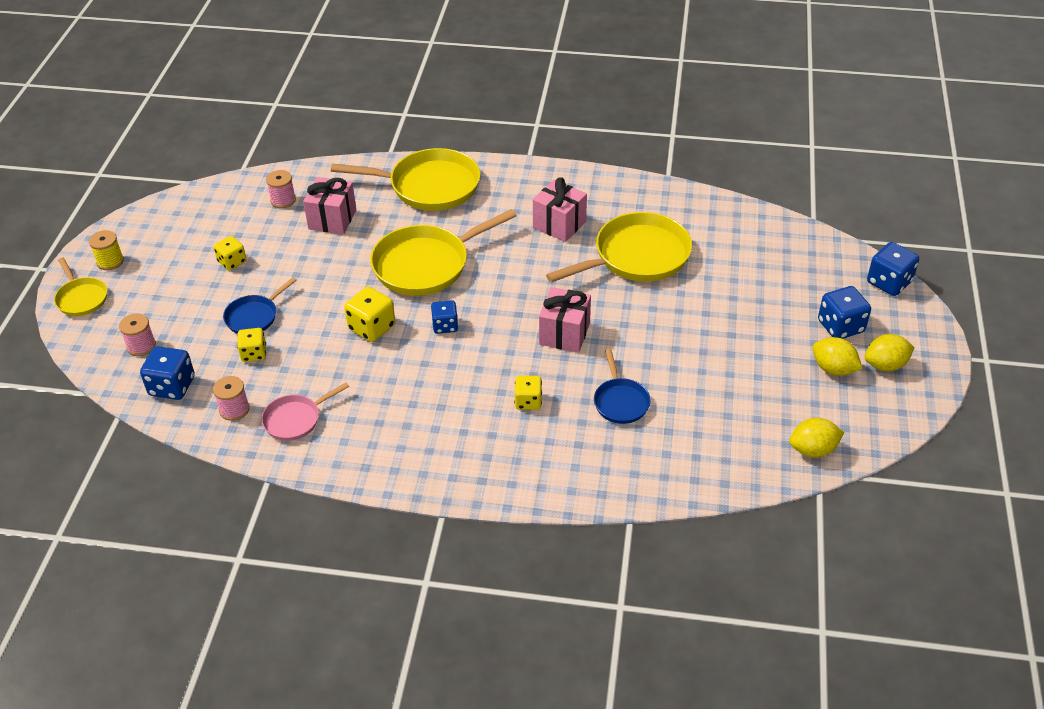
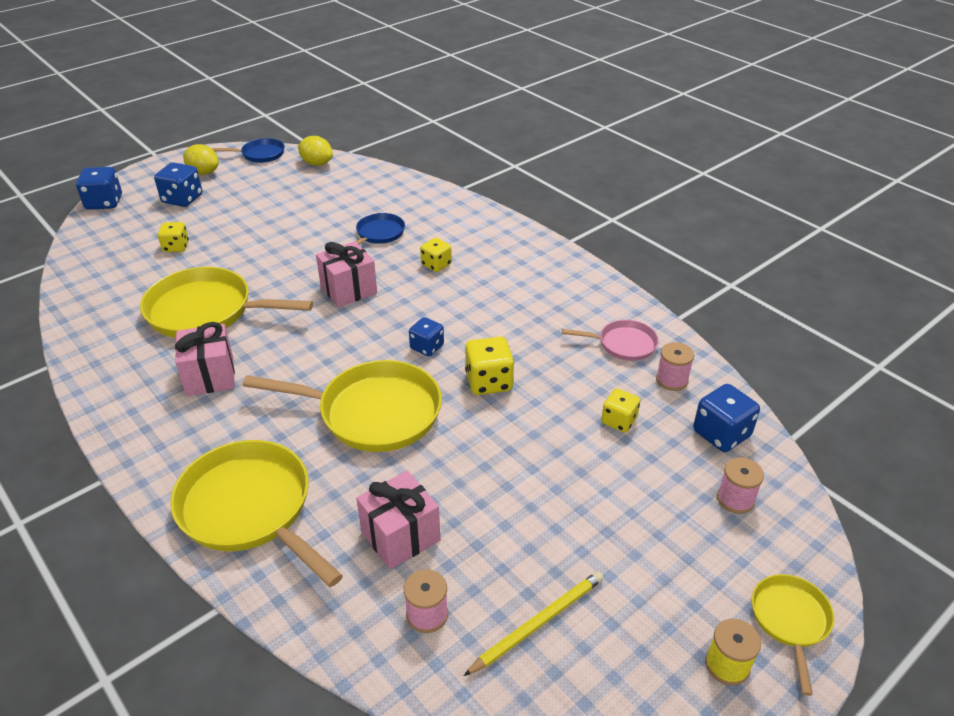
camera: 140 degrees left, 5 degrees down
(222, 226) = (538, 623): none -> yellow pencil
(232, 262) = (565, 551): yellow dice -> yellow dice (176, 247)
(254, 316) = (590, 461): blue pan -> blue pan (260, 154)
(833, 369) = (232, 185): yellow lemon -> none

